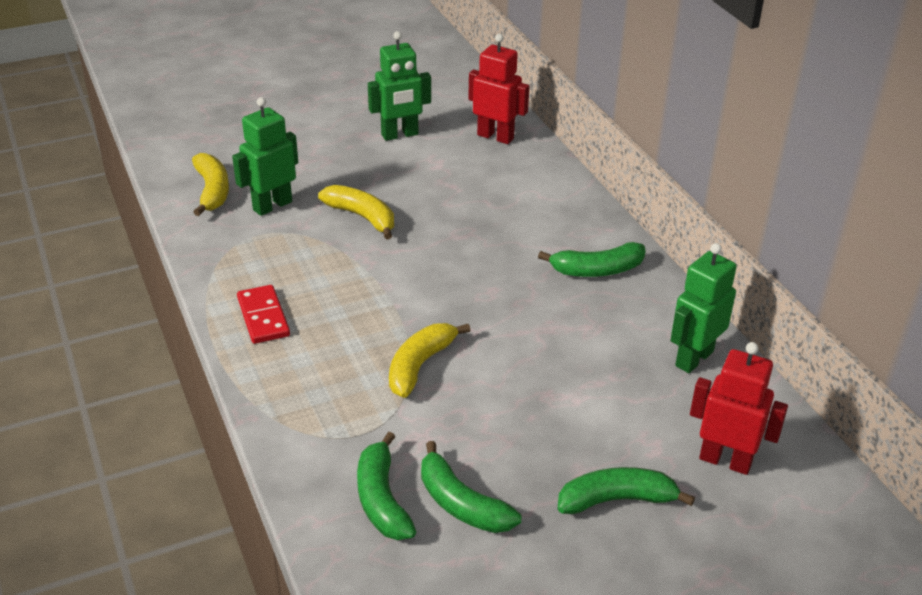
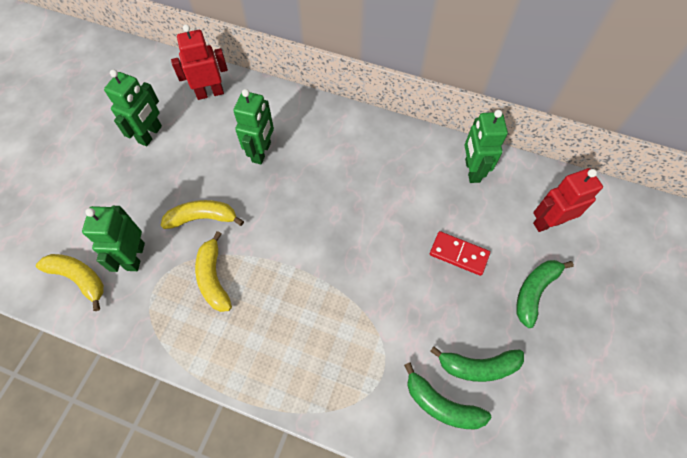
camera: 45 degrees left, 25 degrees up
(263, 317) = (233, 346): red domino -> red domino (459, 254)
(420, 365) = (358, 297): yellow banana -> yellow banana (213, 278)
(483, 206) = (262, 152): none -> green robot
(597, 270) = (369, 150): green banana -> none

